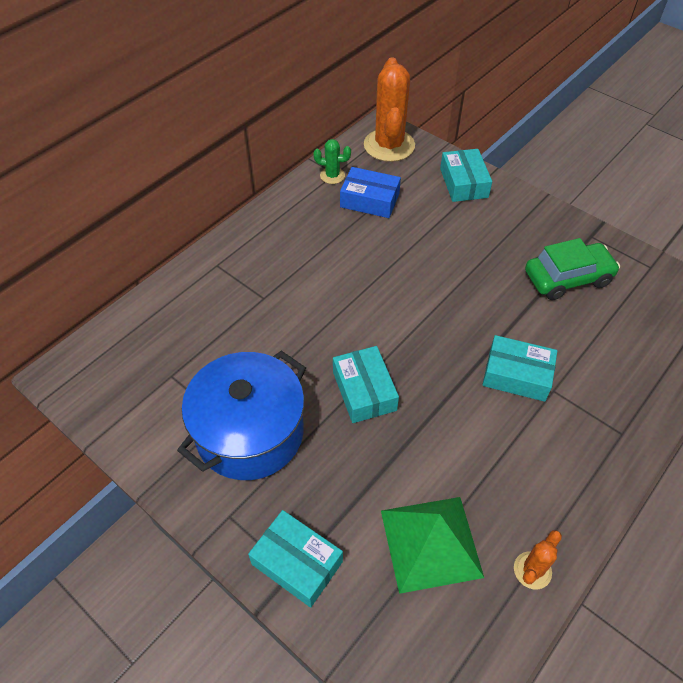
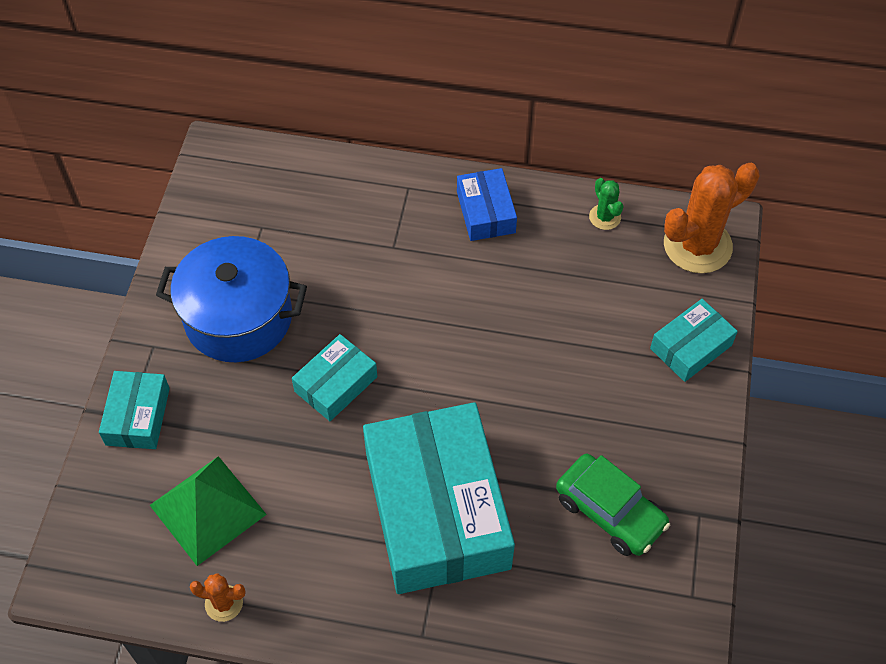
camera: 60 degrees right, 5 degrees up
(369, 200) = (592, 269): blue box -> blue box (485, 212)
(516, 375) = (437, 510): turquoise box -> turquoise box, size x2.15

